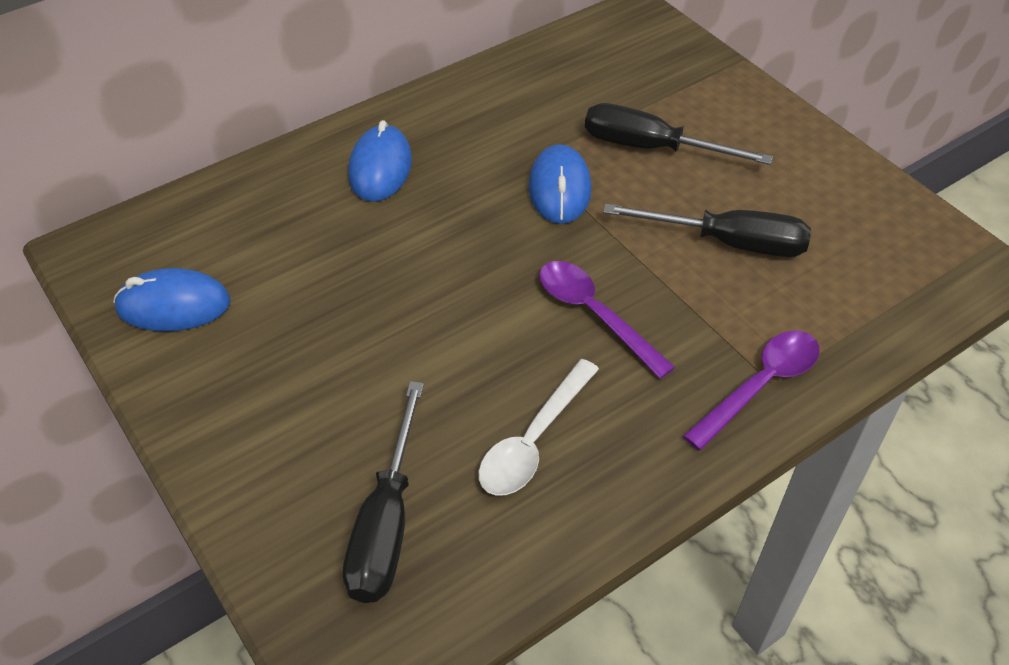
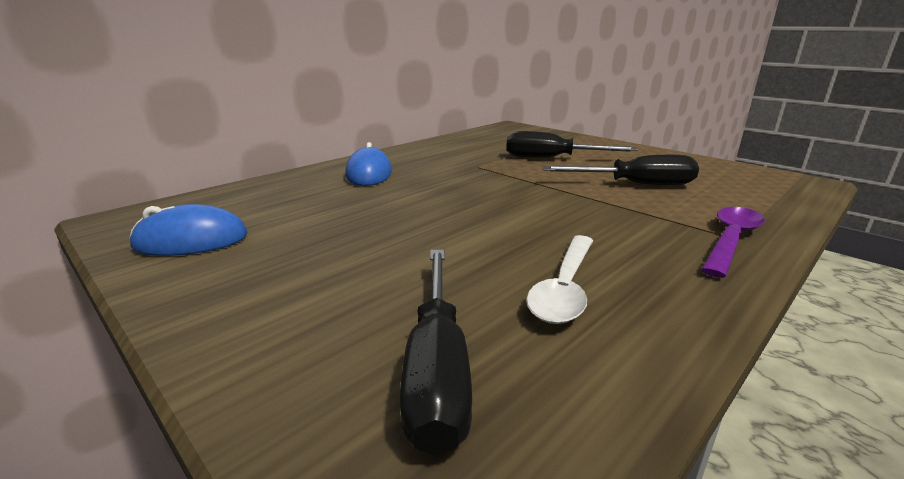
camera: 10 degrees left, 25 degrees down
(559, 189) = (502, 174): blue mouse -> none
(594, 315) = (566, 218): purple spoon -> none

